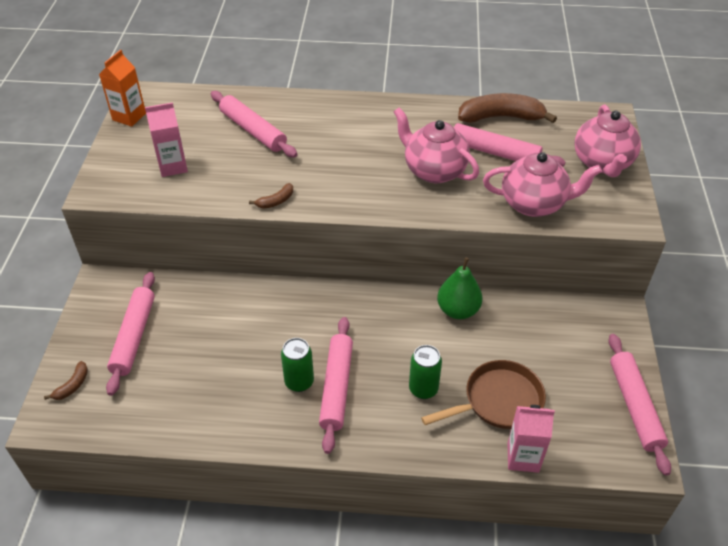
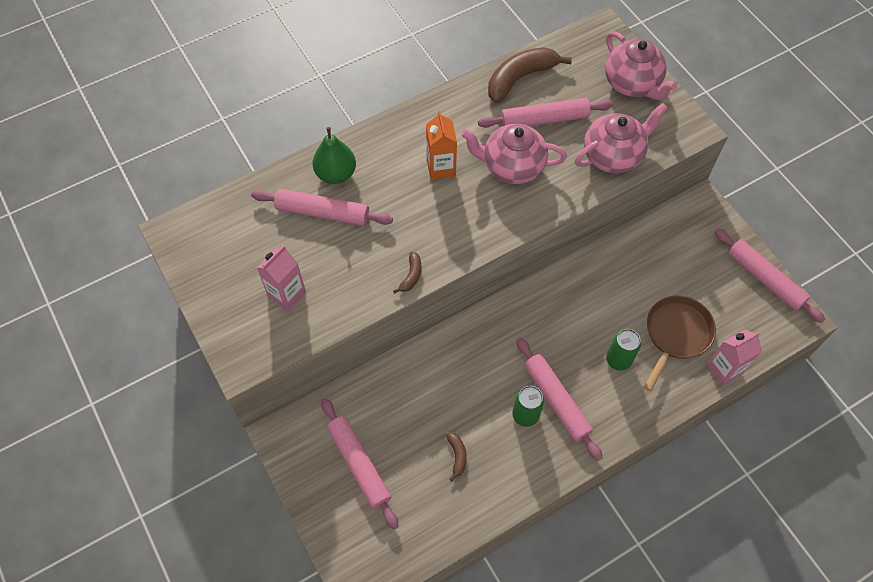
camera: 35 degrees left, 15 degrees up
(72, 385) = (351, 541): brown banana -> brown banana (457, 456)
(129, 116) = (189, 264): orange carton -> orange carton (441, 167)
(458, 310) = (590, 275): green pear -> green pear (336, 174)

